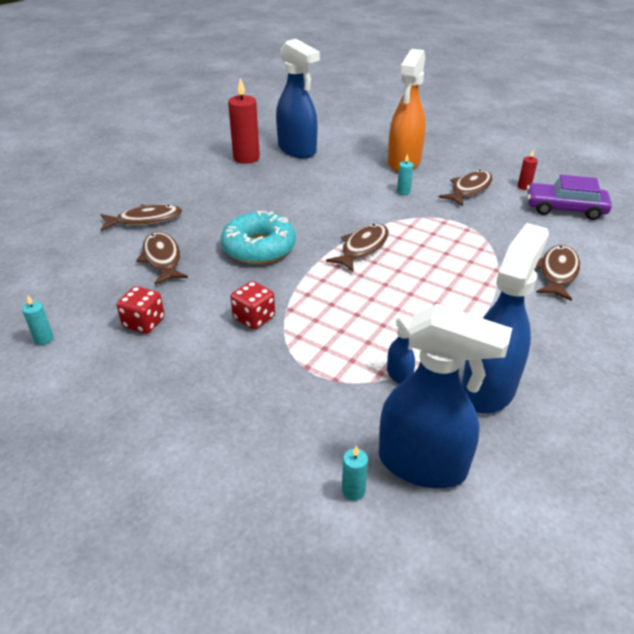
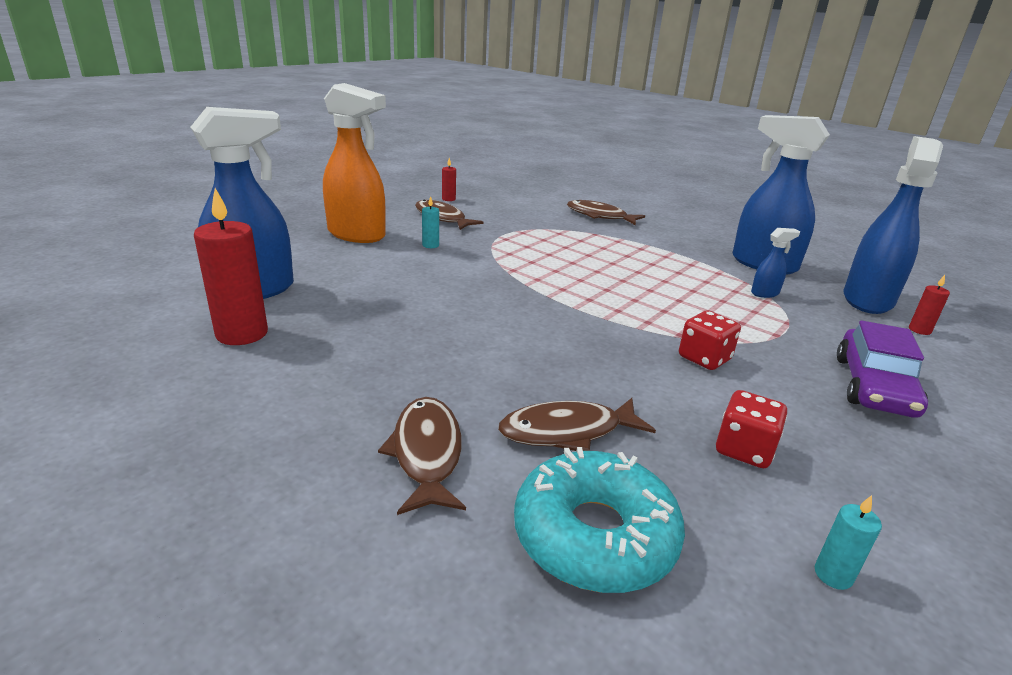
camera: 85 degrees left, 10 degrees down
(259, 247) = (543, 343): turquoise donut -> turquoise donut (594, 535)
(353, 490) = (919, 330): turquoise candle -> red candle
(362, 248) = (552, 281): brown fish -> none
(565, 209) = (496, 195): purple car -> purple car (873, 386)

